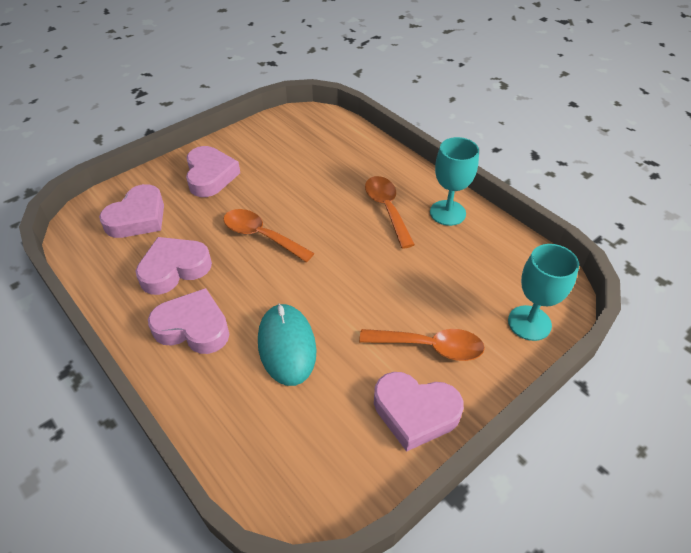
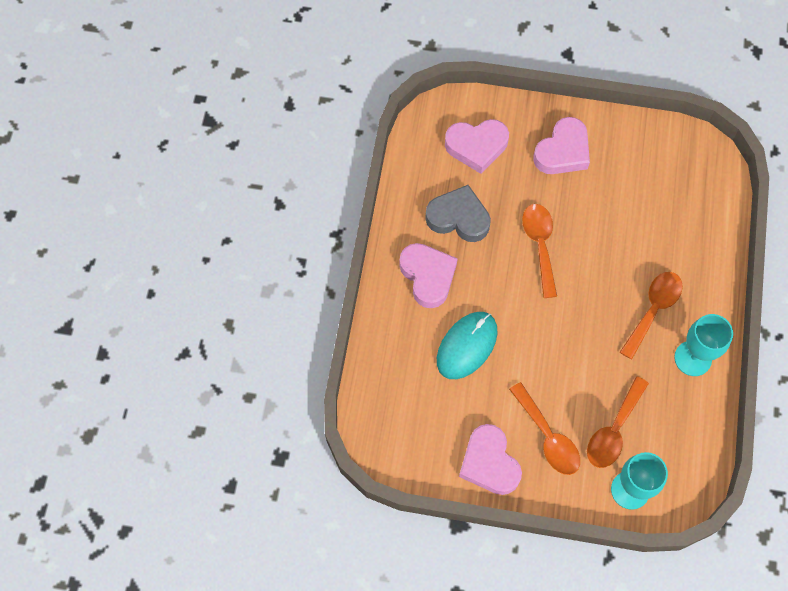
camera: 50 degrees right, 20 degrees up
(174, 269) = (458, 218): pink heart -> grey heart
(464, 297) = (614, 430): none -> orange spoon

